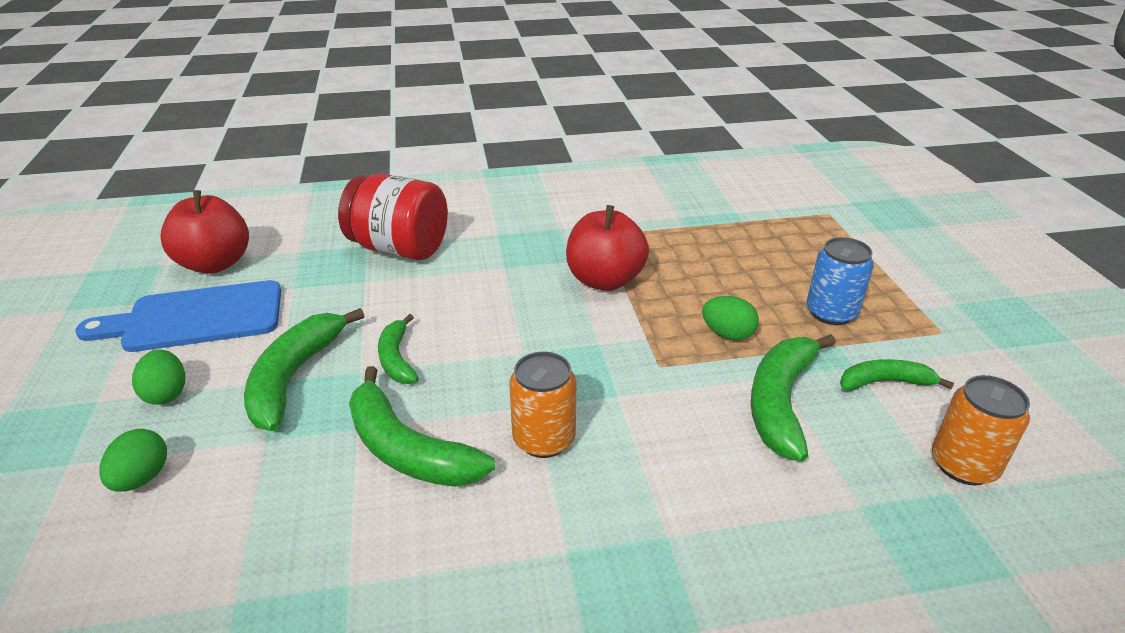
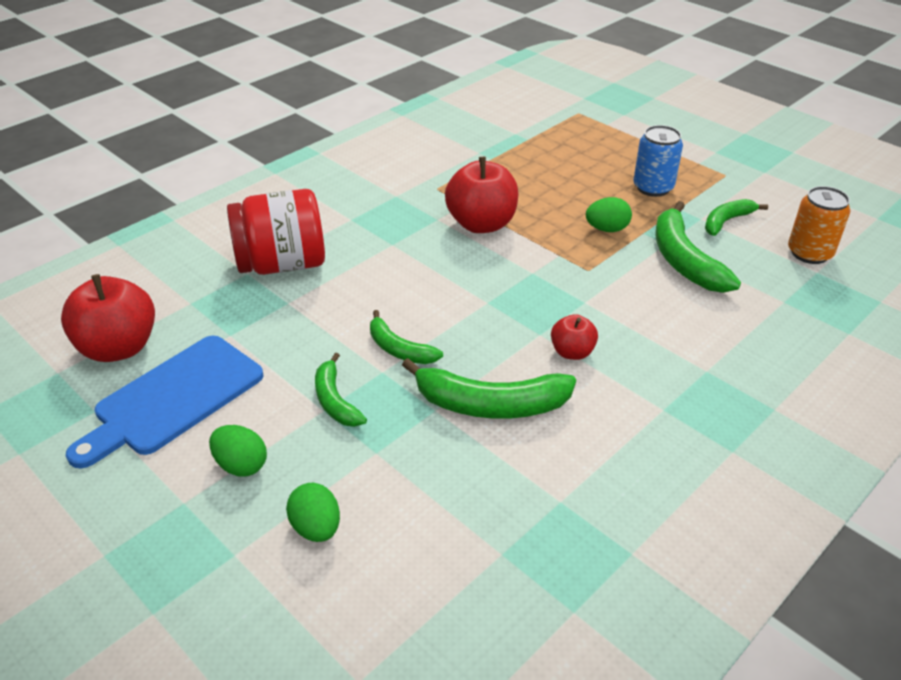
camera: 35 degrees left, 5 degrees up
(294, 377) = (335, 401): green banana -> green banana, size x0.60
(544, 439) = (572, 352): orange can -> red apple

